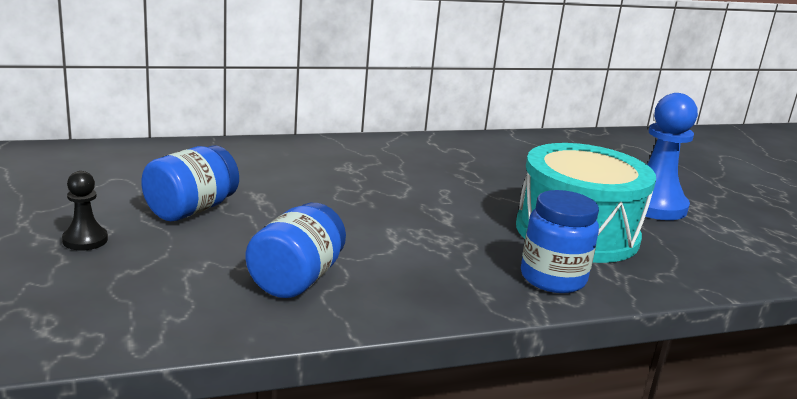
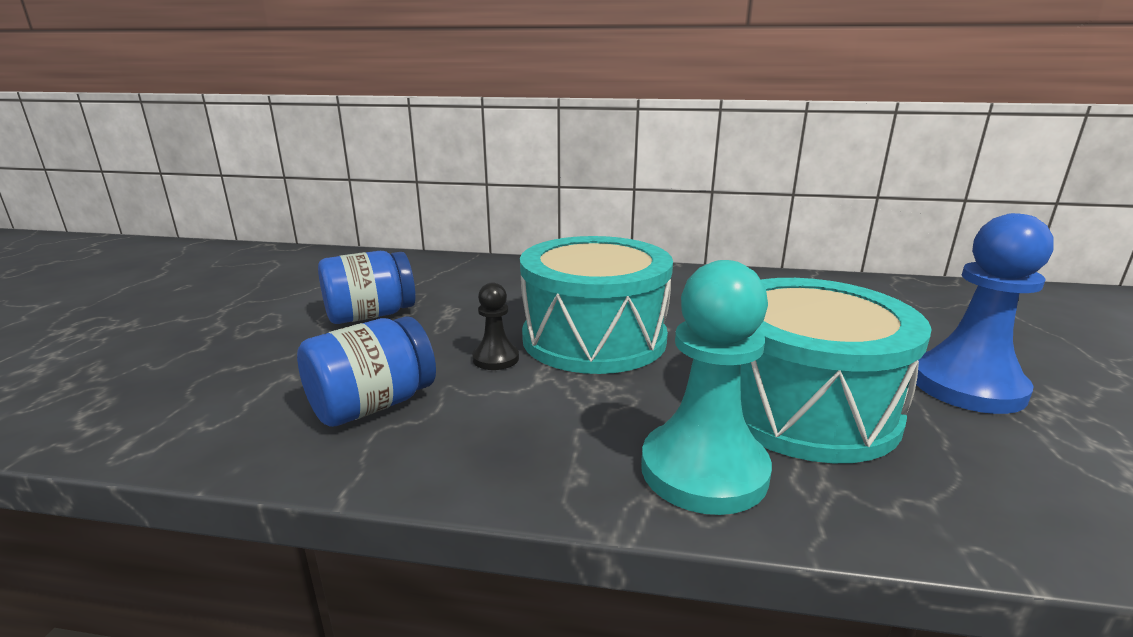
camera: 30 degrees right, 0 degrees up
(85, 240) = (244, 331): black pawn -> black pawn (495, 359)
(403, 205) = (594, 338): none -> turquoise drum
(553, 278) = (703, 470): blue jar -> turquoise pawn

